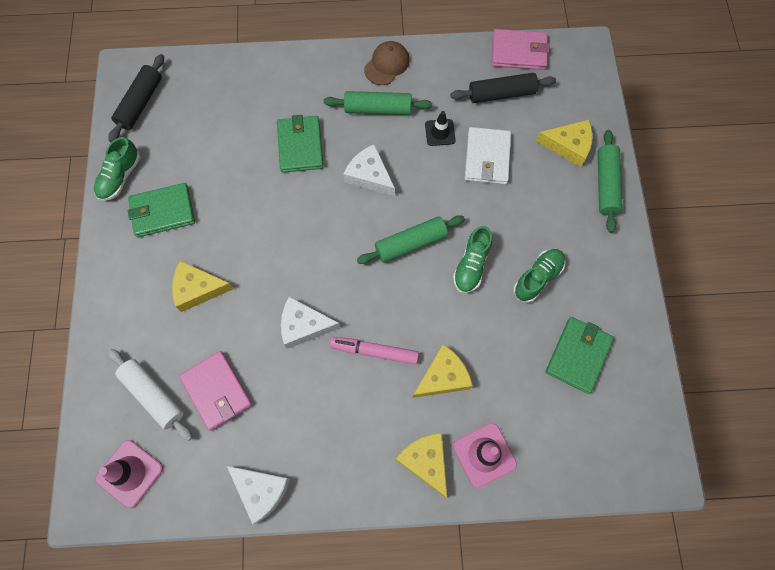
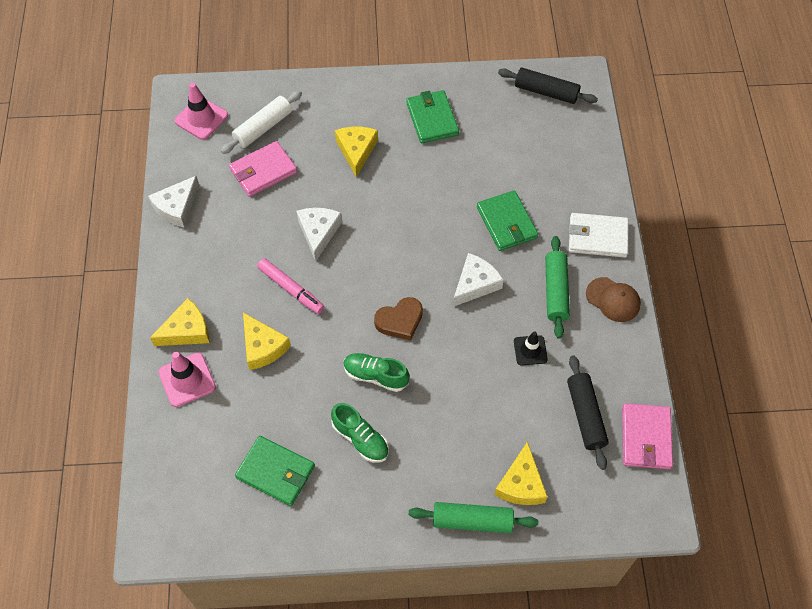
camera: 90 degrees right, 10 degrees down
(120, 177) = (466, 85): green shoe -> none
(300, 146) = (506, 223): green wallet -> green wallet turned 75 degrees clockwise
(374, 351) = (291, 289): pink marker -> pink marker turned 120 degrees clockwise
(411, 243) = (400, 321): green rolling pin -> brown heart
(487, 158) = (501, 396): white wallet -> white wallet (597, 237)

